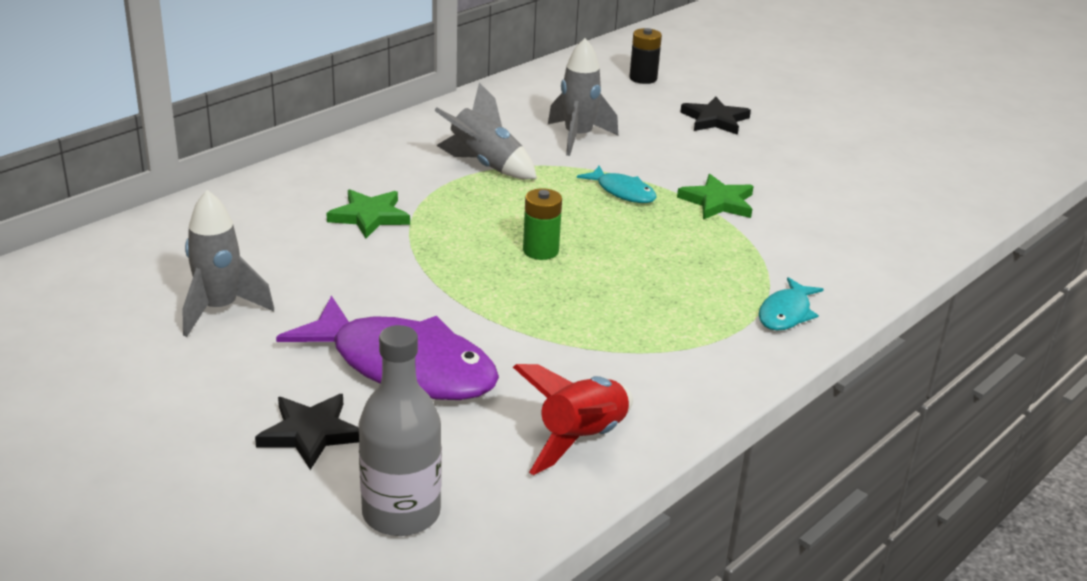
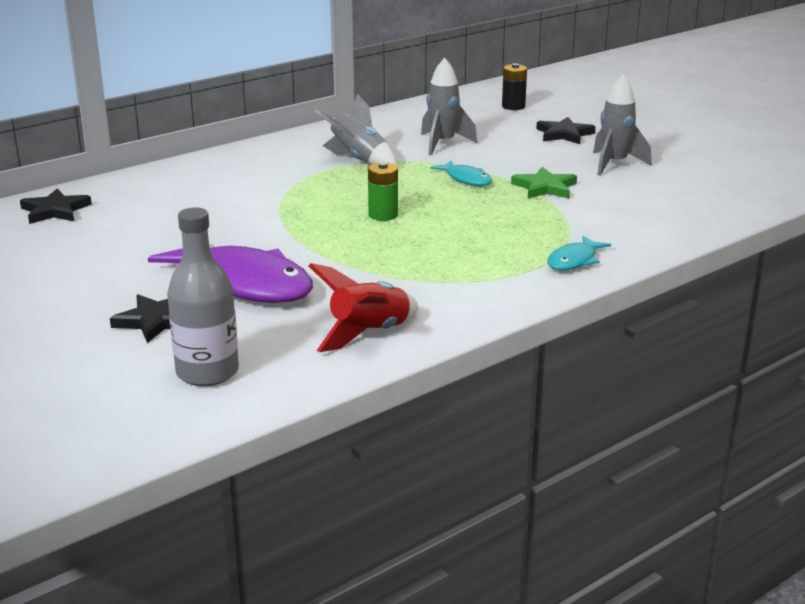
camera: 10 degrees right, 5 degrees down
(126, 258) = (55, 211): none -> black star
(219, 309) = (114, 244): grey rocket -> grey rocket (614, 164)
(369, 216) = (253, 190): green star -> none

